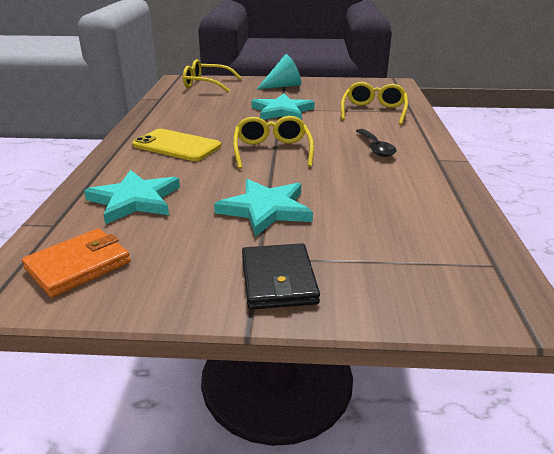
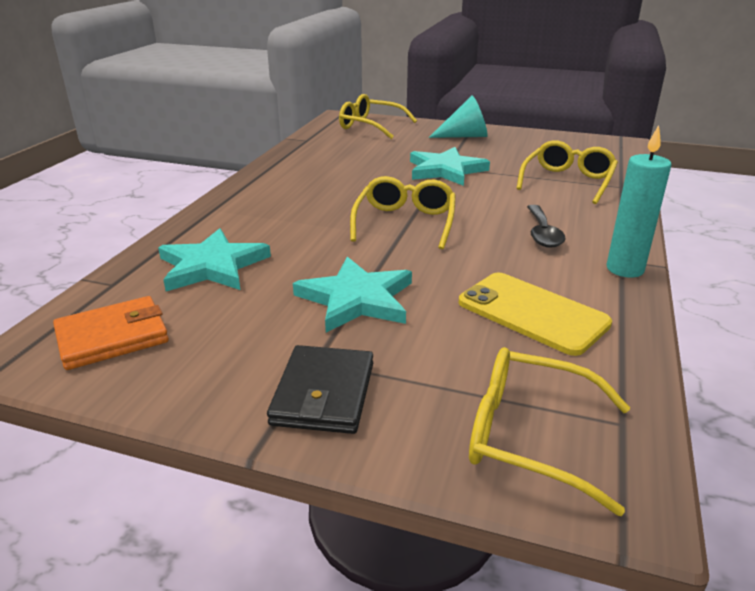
camera: 15 degrees right, 0 degrees up
(177, 146) = (294, 203): yellow phone -> yellow phone (532, 313)
(440, 283) = (529, 436): none -> yellow glasses
(443, 165) = (625, 269): none -> turquoise candle

